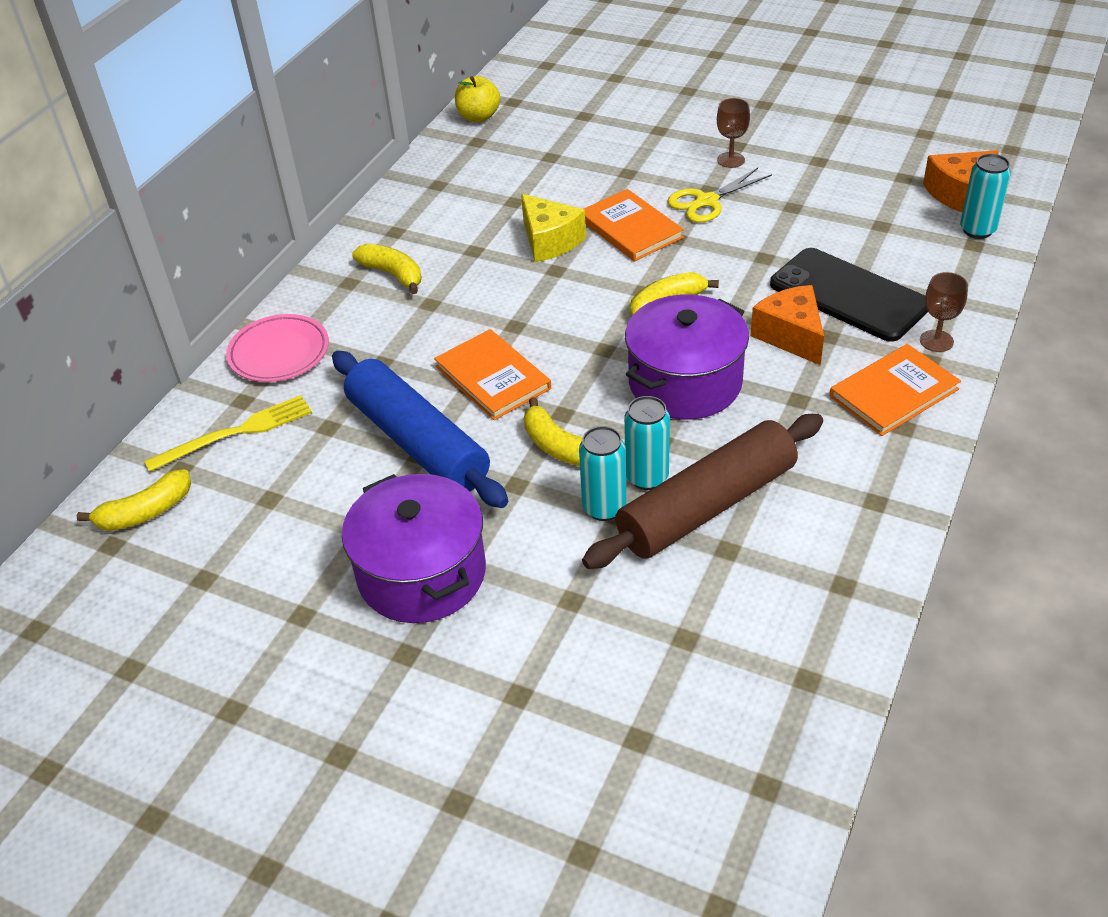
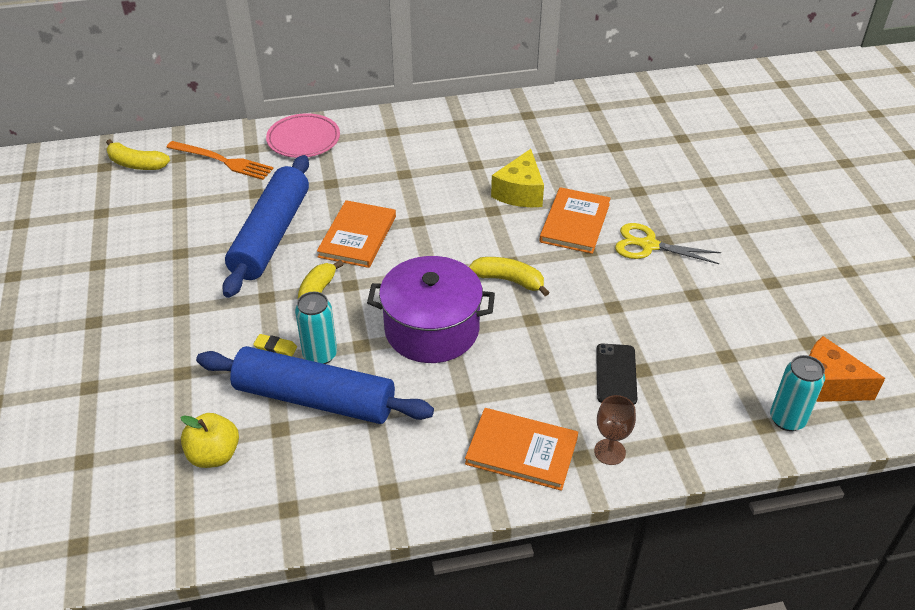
camera: 50 degrees right, 0 degrees up
(236, 433) = (222, 161): yellow fork -> orange fork
(393, 274) = (417, 144): yellow banana -> none
(422, 573) = (161, 295): purple pot -> none
(478, 117) = (621, 93): yellow apple -> yellow apple (214, 455)
(604, 508) = (275, 348): turquoise can -> yellow eraser
(706, 506) = (314, 398): brown rolling pin -> blue rolling pin
(731, 160) = (715, 234): brown goblet -> none
(791, 336) = (535, 362): orange cheese -> none
(849, 295) = (616, 374): black phone -> black phone, size x0.55

